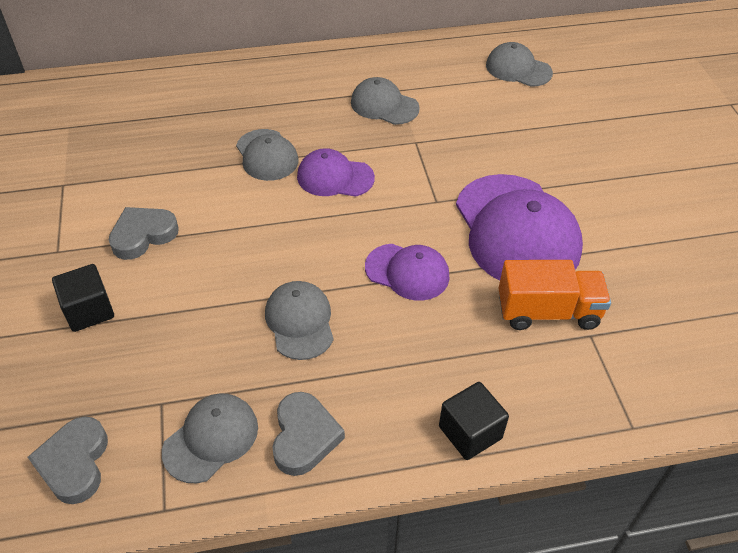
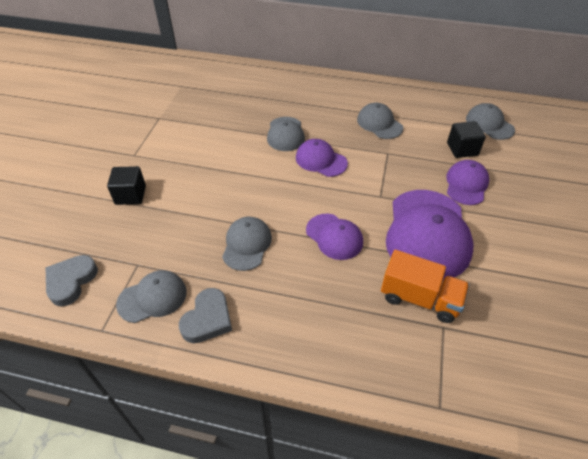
camera: 25 degrees right, 0 degrees up
(143, 235) = (185, 160): grey heart -> none
(470, 432) = (317, 361): black cube -> black cube (462, 149)
(530, 154) = (466, 184): none -> purple cap

